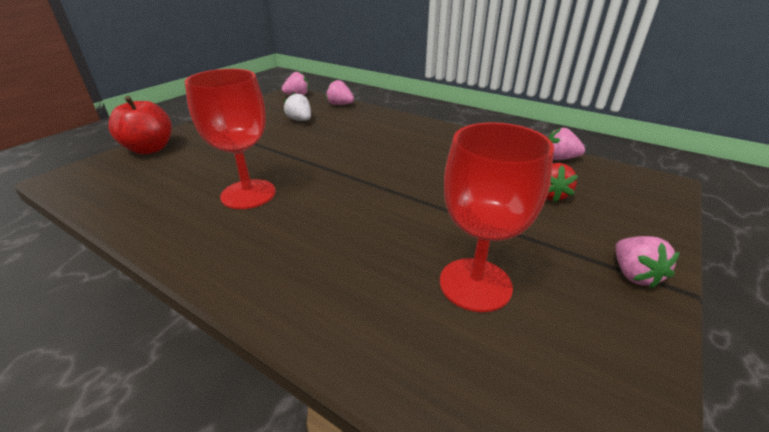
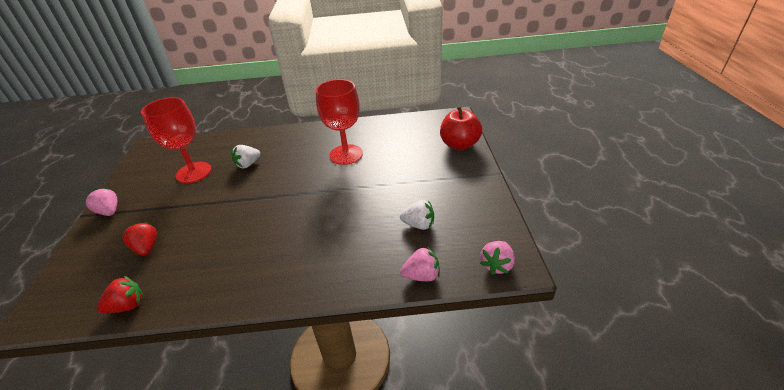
camera: 145 degrees right, 5 degrees up
(377, 249) = (248, 164): none -> white strawberry
(559, 158) = (127, 306): pink strawberry -> red strawberry

